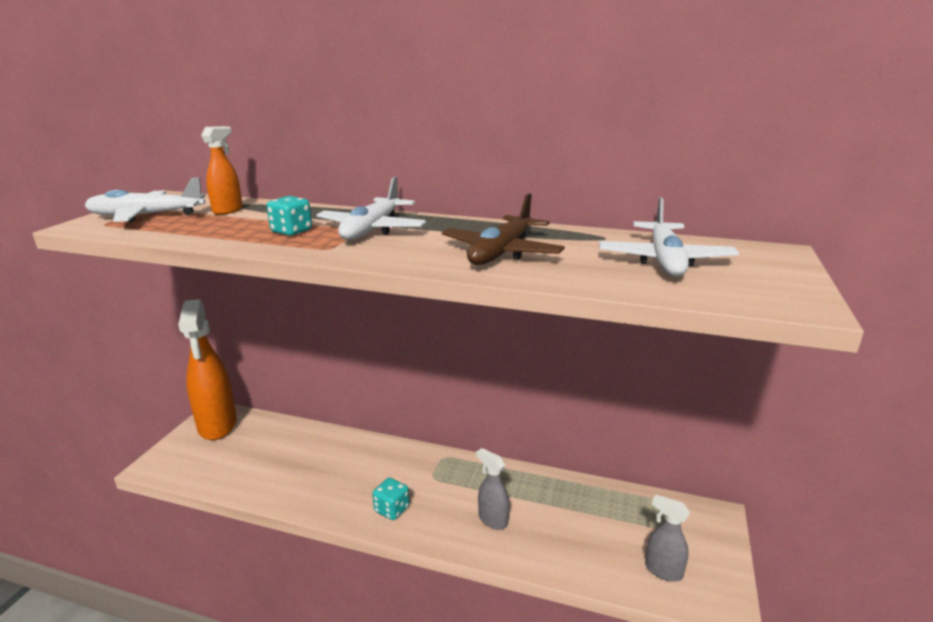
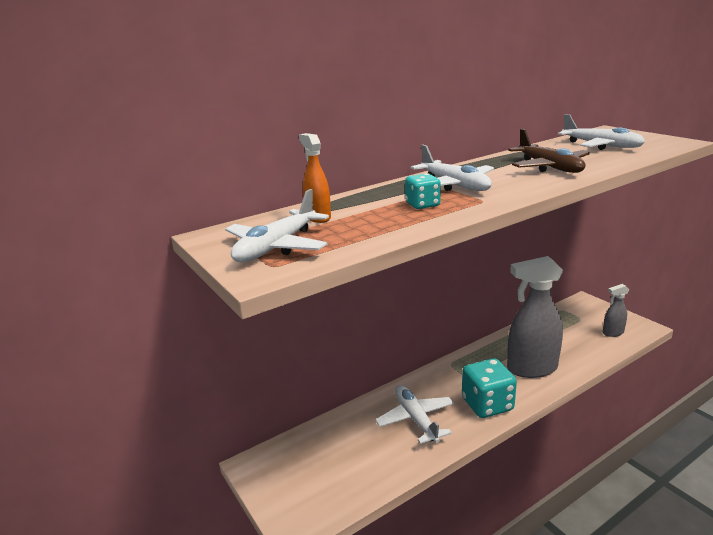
camera: 50 degrees left, 0 degrees up
(217, 425) = (275, 467): orange spray bottle -> none
(331, 471) = (415, 419): none -> white plane
(392, 509) = (487, 405): turquoise dice -> turquoise dice, size x1.84
(492, 520) = (531, 368): grey spray bottle -> grey spray bottle, size x2.07

